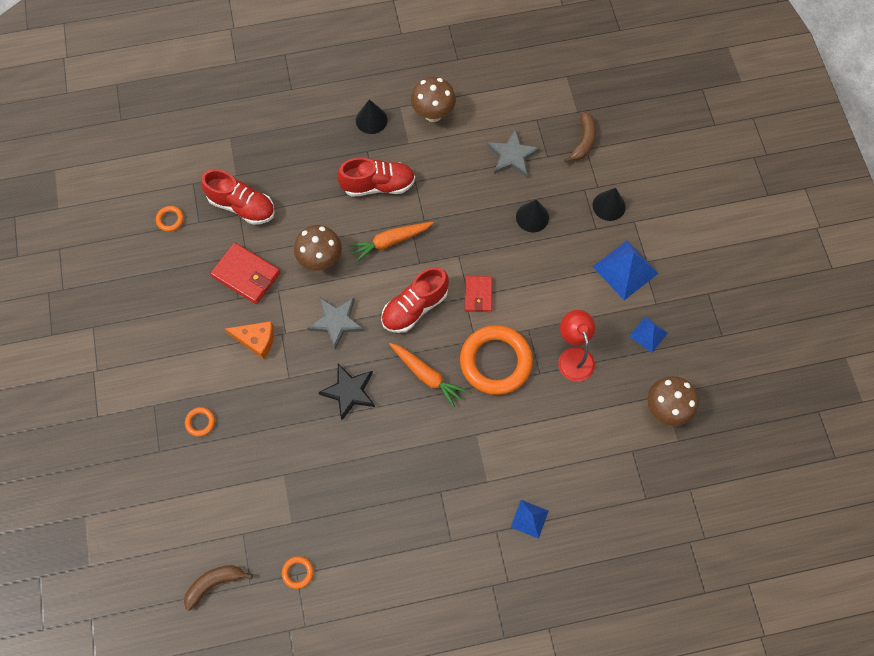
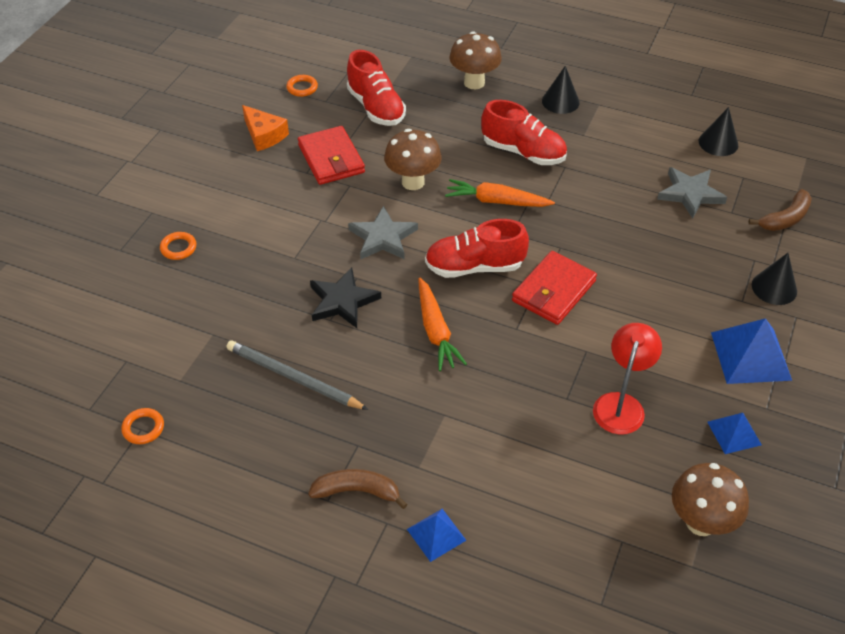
camera: 35 degrees right, 20 degrees down
(214, 583) = (57, 387): brown banana -> brown banana (357, 491)
(256, 340) = (292, 212): orange cheese -> orange cheese (264, 135)
(363, 471) = (293, 378): none -> grey pencil
(433, 114) = (629, 124): brown mushroom -> brown mushroom (474, 82)
(478, 295) = (553, 291): red wallet -> red wallet, size x1.54
(495, 362) = (523, 360): orange ring -> none
(532, 217) = (672, 255): black cone -> black cone (718, 143)

